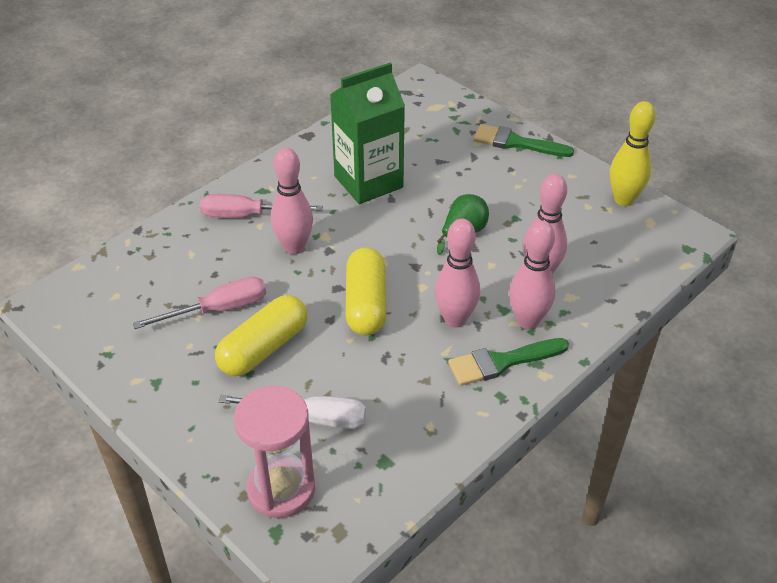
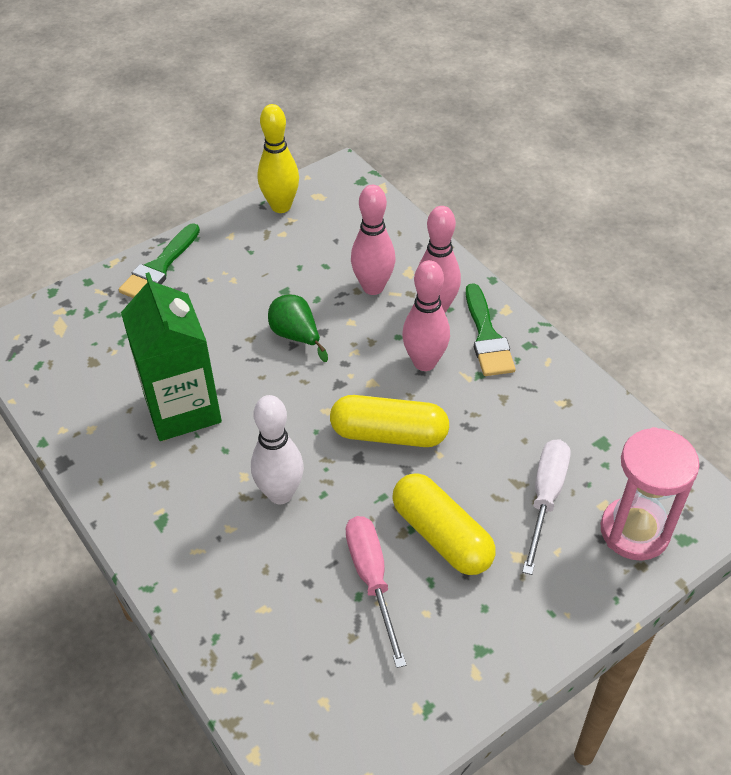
camera: 80 degrees left, 5 degrees up
(247, 215) = (207, 541): pink screwdriver -> none
(294, 247) = (280, 494): pink bowling pin -> white bowling pin

